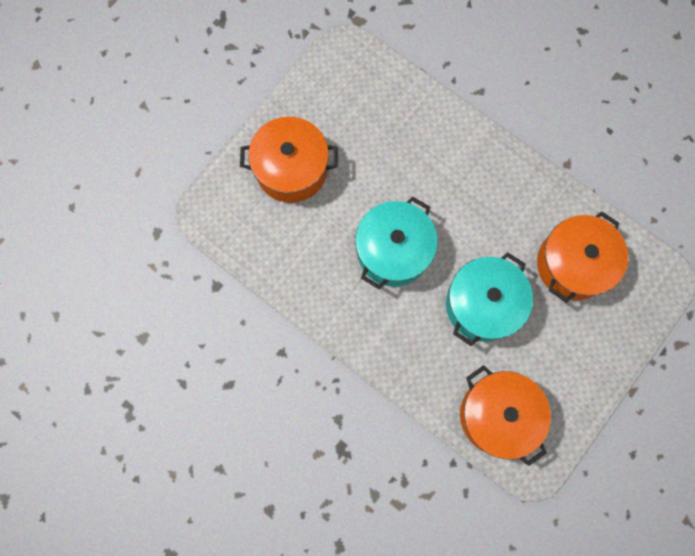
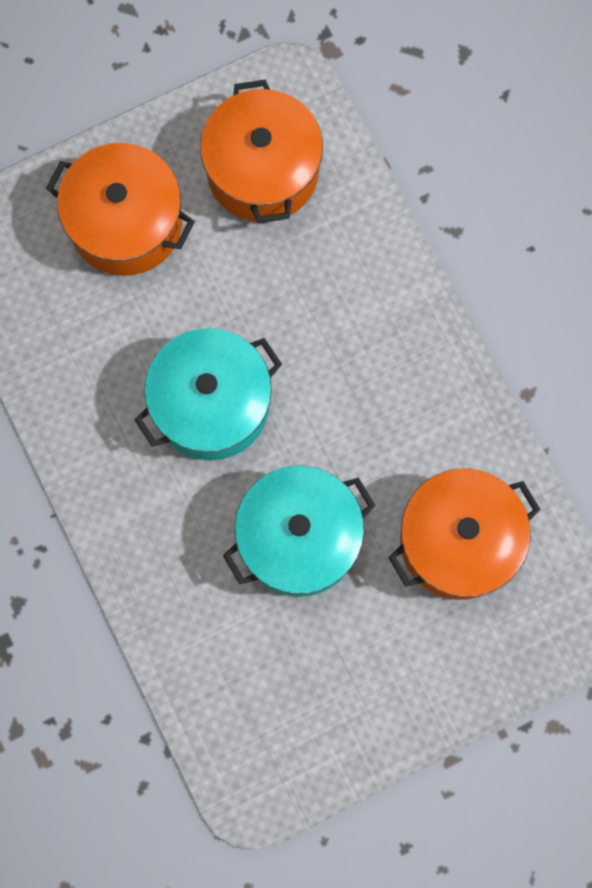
camera: 25 degrees right, 0 degrees up
(498, 415) = (241, 702): orange pot -> orange pot (262, 171)

